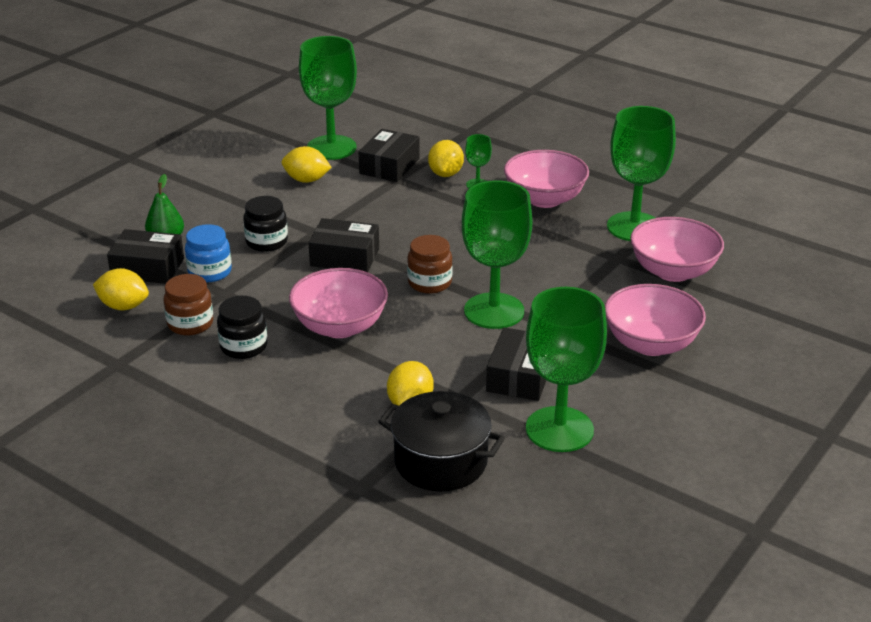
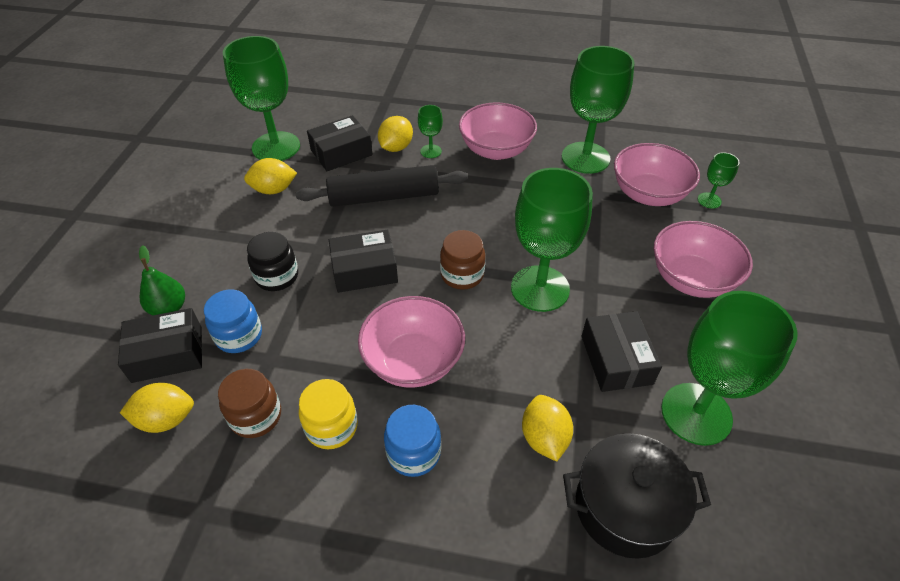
camera: 25 degrees left, 15 degrees up
(244, 346) = (332, 427): black jar -> yellow jar
(296, 380) = (413, 452): none -> blue jar
(389, 166) = (341, 152): black box -> black box turned 60 degrees clockwise
(403, 209) = (384, 196): none -> black rolling pin
(445, 174) = (396, 147): yellow lemon -> yellow lemon turned 45 degrees clockwise
(735, 292) = (709, 200): none -> green goblet

